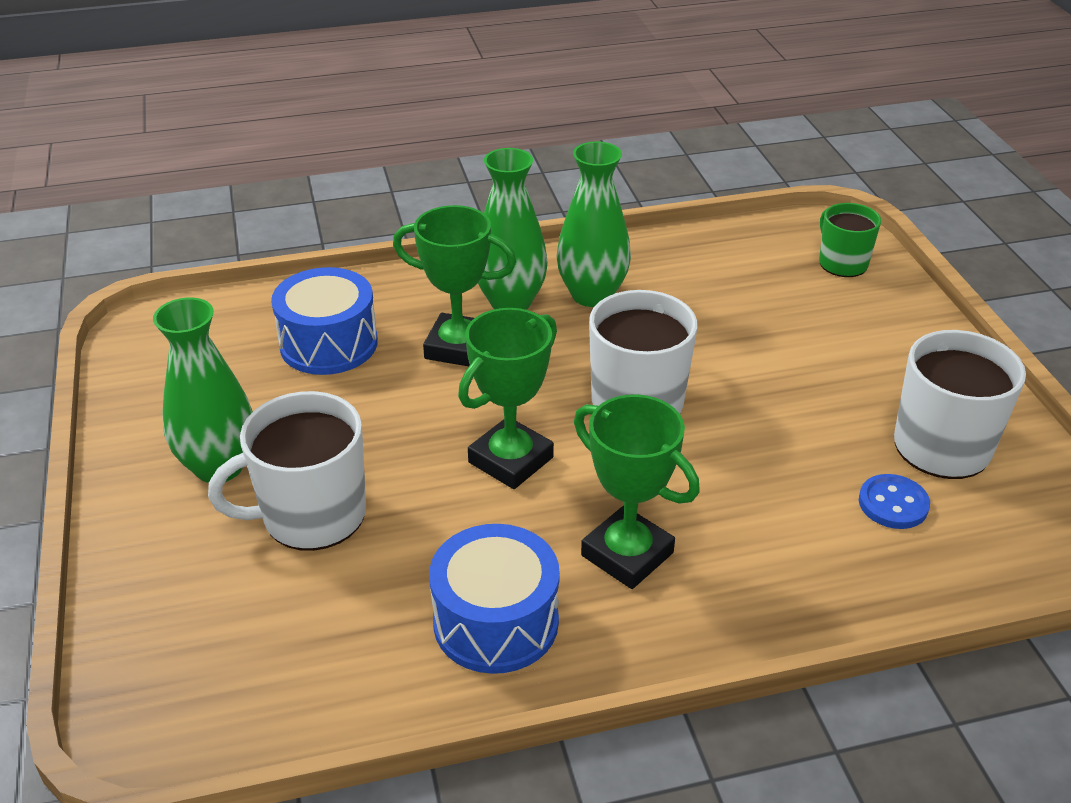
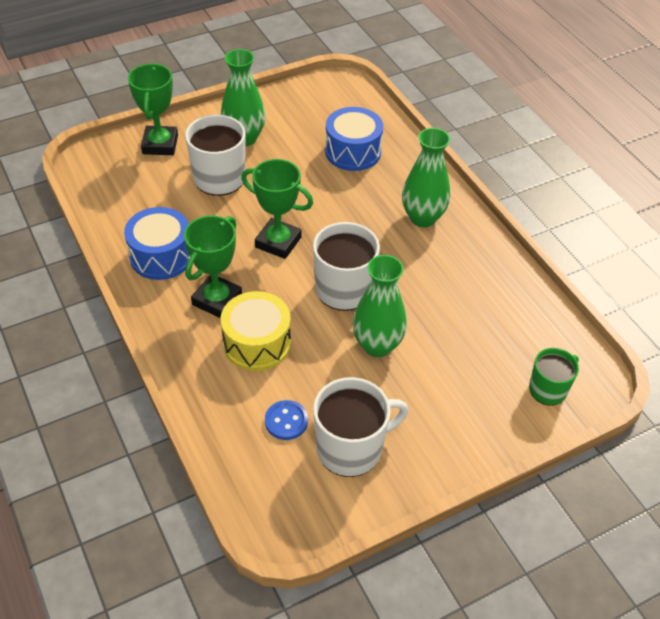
camera: 75 degrees right, 10 degrees up
(458, 347) = (369, 203): green trophy -> green trophy (160, 144)
(592, 295) = (446, 254): green vase -> green vase (377, 345)
(734, 516) = (257, 343): none -> yellow drum

